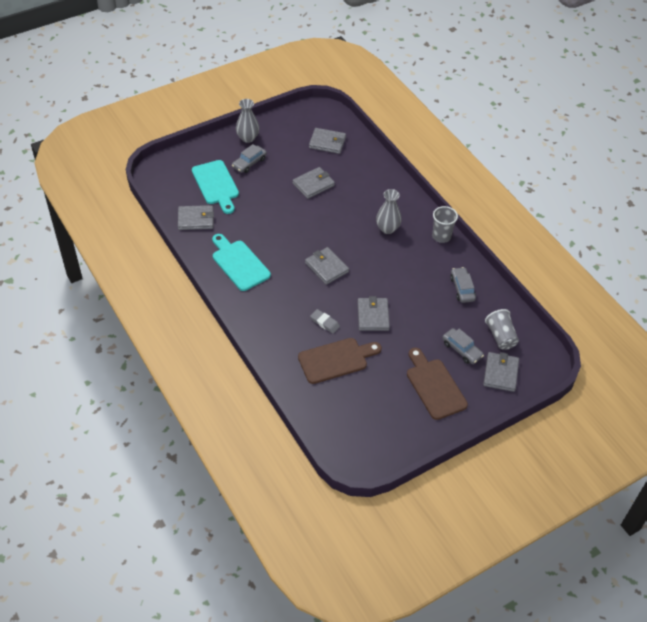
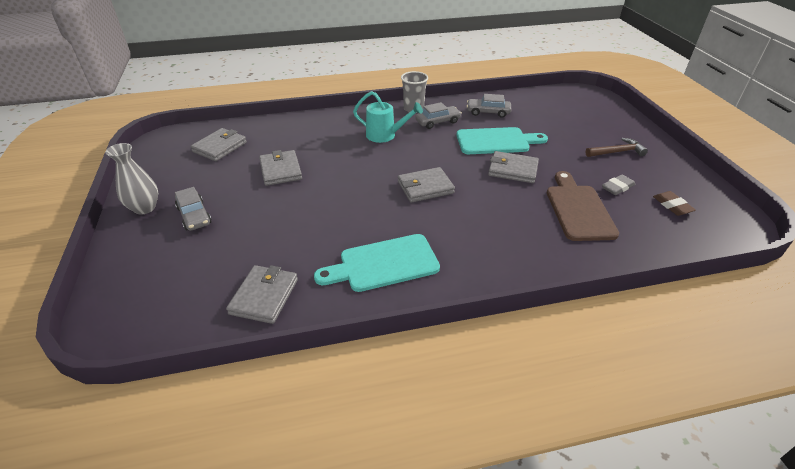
camera: 70 degrees left, 10 degrees down
(216, 185) = (208, 258): turquoise cutting board -> turquoise cutting board (496, 141)
(325, 323) = (516, 206): grey eraser -> grey eraser (617, 187)
(365, 420) = (672, 206): none -> brown eraser
(387, 228) = (385, 135): grey vase -> turquoise watering can
(434, 386) = (617, 152): brown cutting board -> brown hammer
(461, 350) = (568, 128): grey car -> grey car (438, 122)
(500, 336) = (553, 106): grey cup -> none
(500, 373) = (599, 115): grey wallet -> none

